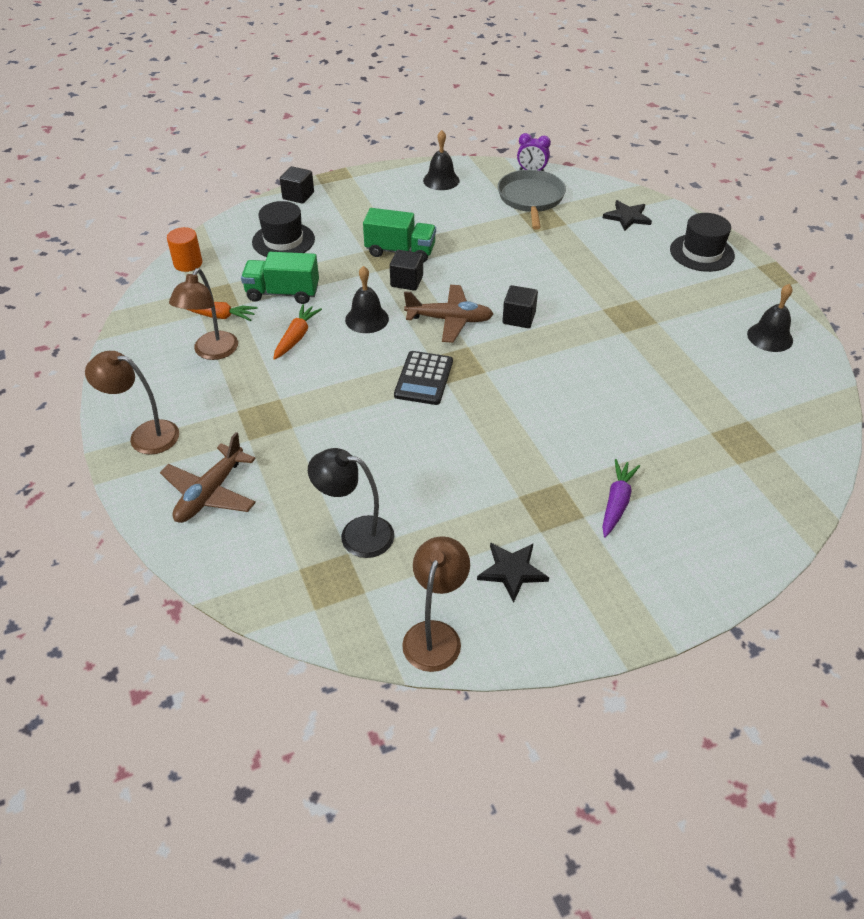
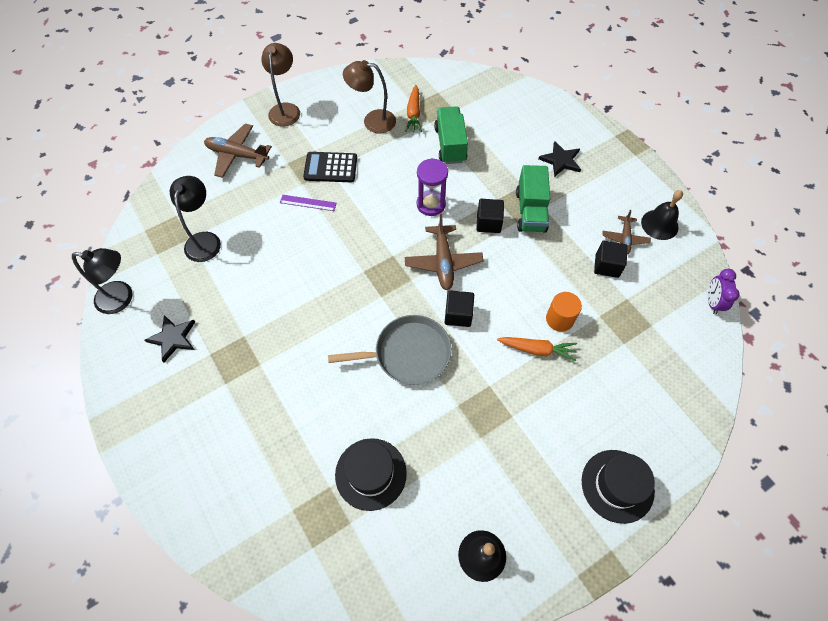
camera: 80 degrees right, 15 degrees up
(188, 263) = (471, 81): orange cylinder -> orange cylinder (559, 319)
(283, 240) = (519, 129): black hat -> black hat (370, 473)
(296, 337) = (399, 165): orange carrot -> orange carrot (537, 350)
(298, 196) = (589, 124): black cube -> black cube (607, 266)
(327, 423) = (308, 203): none -> purple ruler
(367, 319) = (431, 204): black bell -> purple hourglass
(424, 378) = (365, 254): black calculator -> black calculator (330, 167)
(435, 635) = (122, 298): brown lamp -> black lamp
(451, 202) = (624, 238): none -> brown plane
(531, 199) = (658, 306): grey pan -> grey pan (408, 353)
(616, 502) = (240, 407): purple carrot -> none
(627, 217) = (660, 404): black star -> black star (561, 160)

